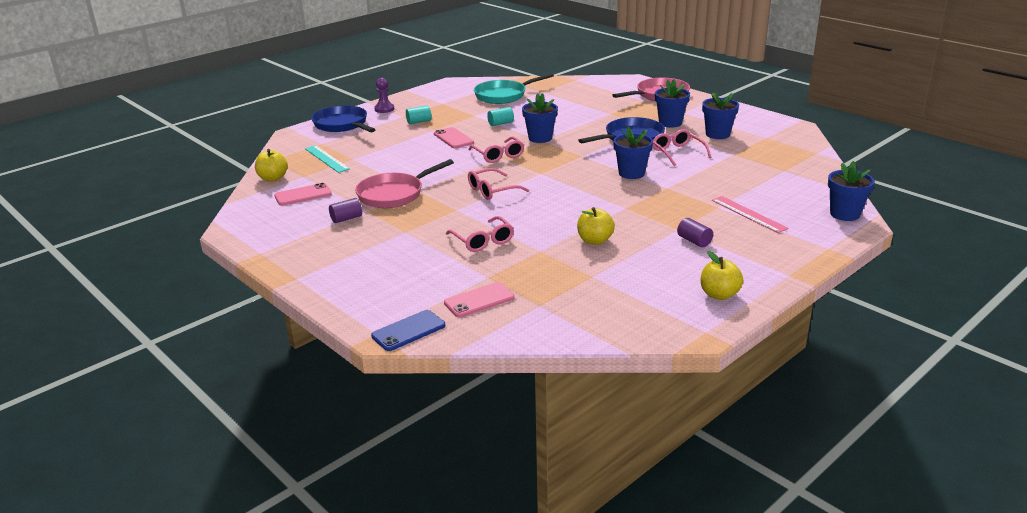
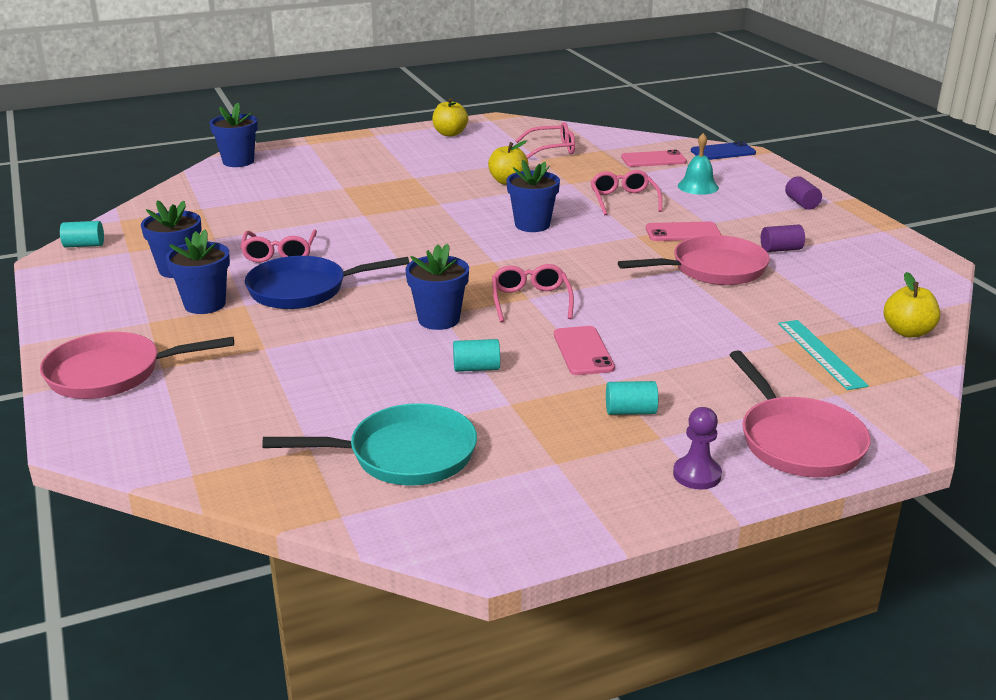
camera: 160 degrees left, 0 degrees up
(303, 195) = (848, 293): pink phone -> pink phone (682, 232)
(342, 125) = (797, 441): blue pan -> pink pan
(423, 271) = (698, 186): none -> turquoise bell
(492, 190) = (577, 250): pink glasses -> pink glasses (552, 149)
(631, 173) = (379, 238): blue flower pot -> blue flower pot (532, 225)
(694, 241) = (414, 166): purple cylinder -> purple cylinder (801, 203)
(748, 214) = (325, 176): pink ruler -> none
(799, 135) = (84, 245): none -> turquoise cylinder

